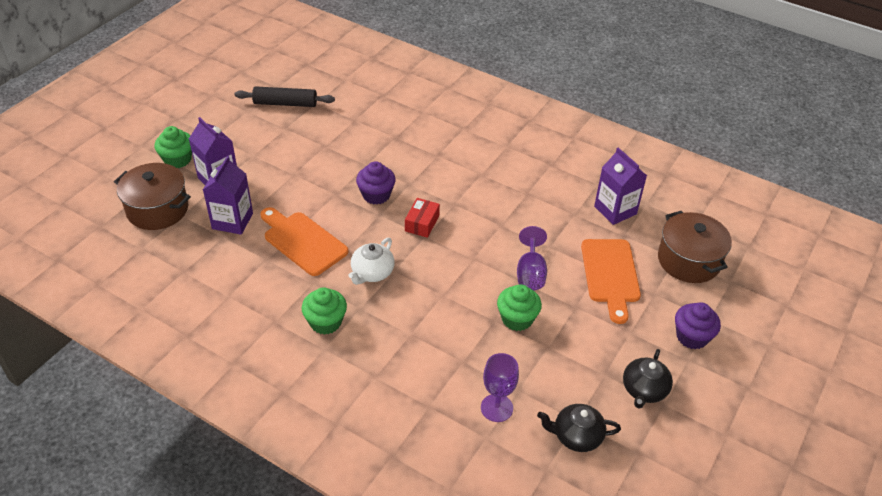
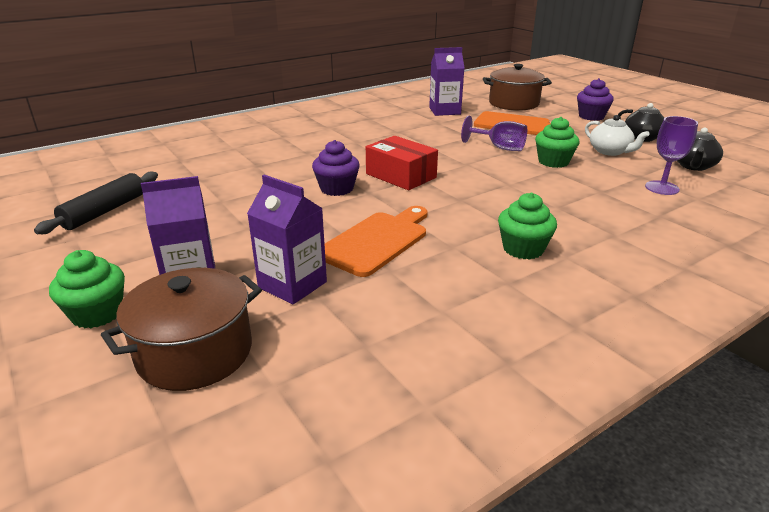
camera: 65 degrees left, 15 degrees down
(302, 241) = (376, 241): orange cutting board -> orange cutting board turned 150 degrees clockwise
(372, 273) = (457, 211): white teapot -> white teapot (610, 151)
(422, 223) = (401, 176): red box -> red box, size x1.56

